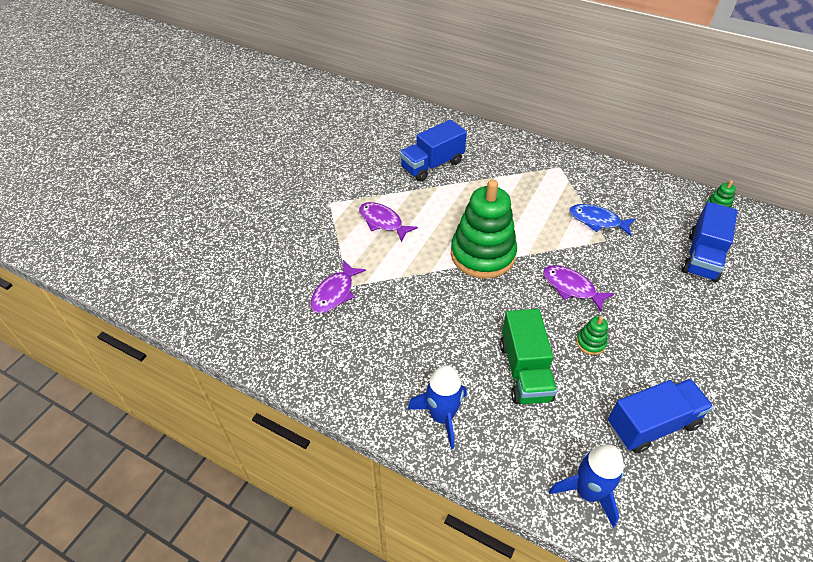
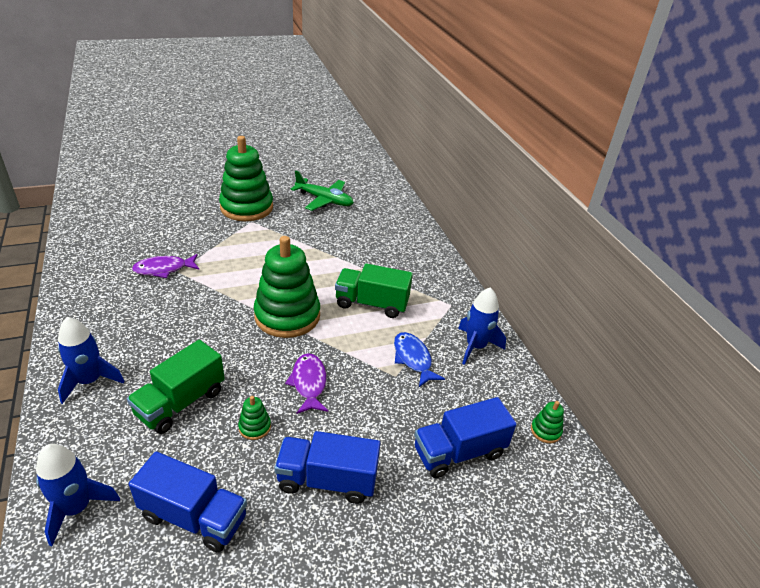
camera: 40 degrees right, 10 degrees down
(304, 193) = (246, 207): none -> green stacking toy
(353, 145) = (324, 200): none -> green plane
(383, 222) = (261, 252): purple fish -> none
(432, 165) = (355, 242): blue truck -> blue truck (327, 480)
(517, 203) = (371, 303): none -> green truck
(614, 185) = (475, 346): none -> blue rocket

